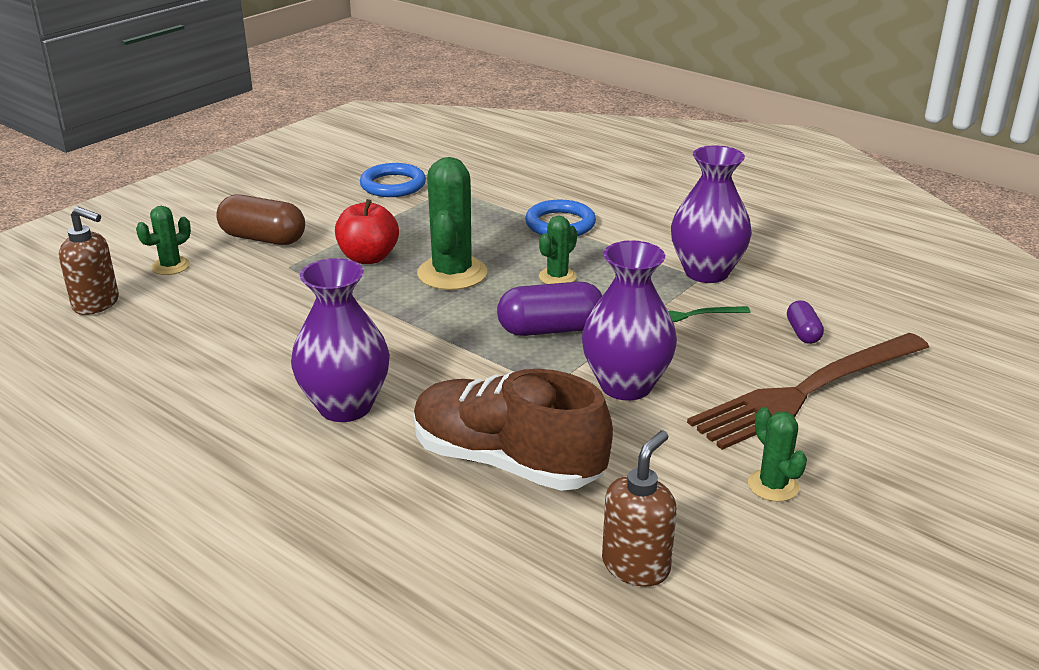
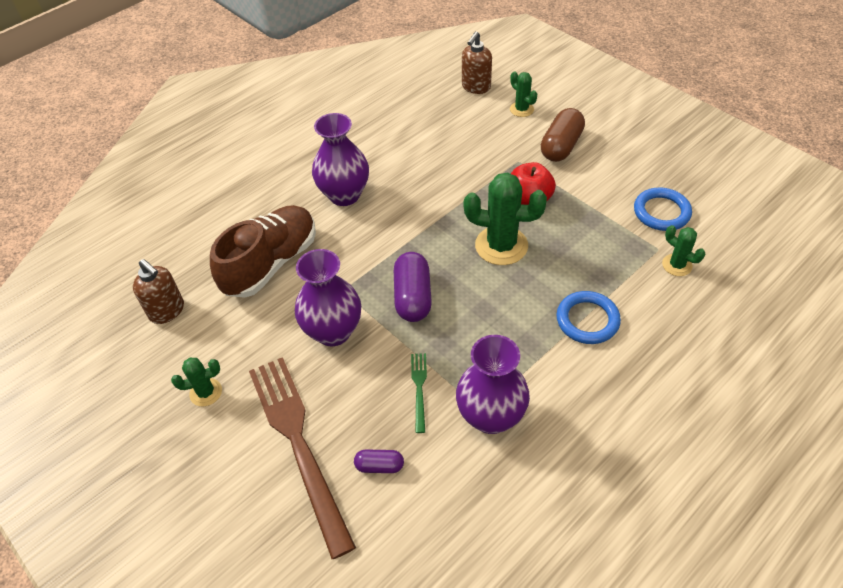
camera: 100 degrees right, 20 degrees up
(557, 277) = (491, 308): green cactus -> green cactus (677, 265)

